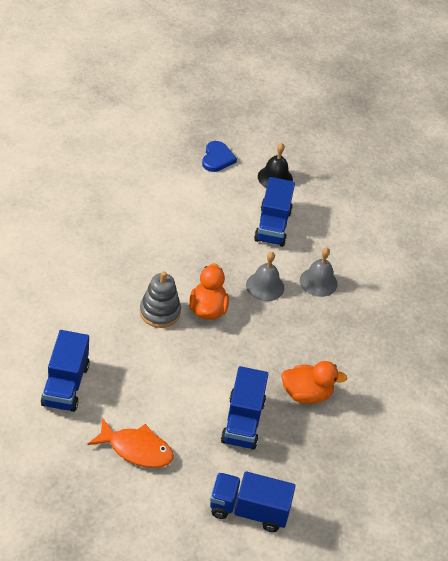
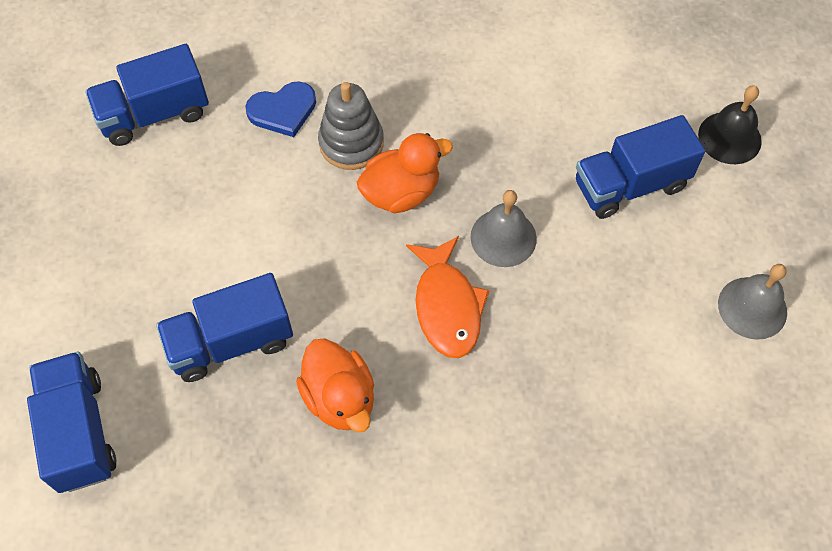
camera: 65 degrees right, 15 degrees up
(136, 449) = (101, 244): orange fish -> orange fish (447, 306)
(217, 158) = (695, 52): blue heart -> blue heart (283, 111)
(318, 282) = (573, 301): grey bell -> grey bell (752, 307)

